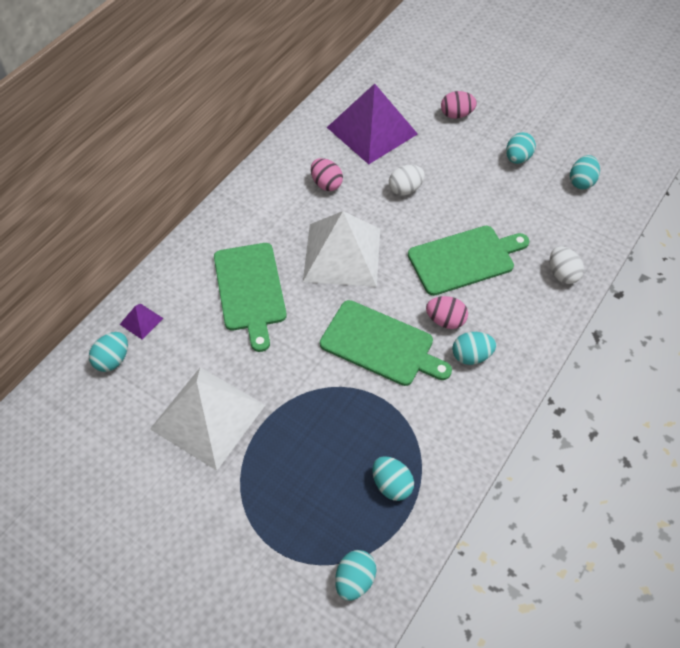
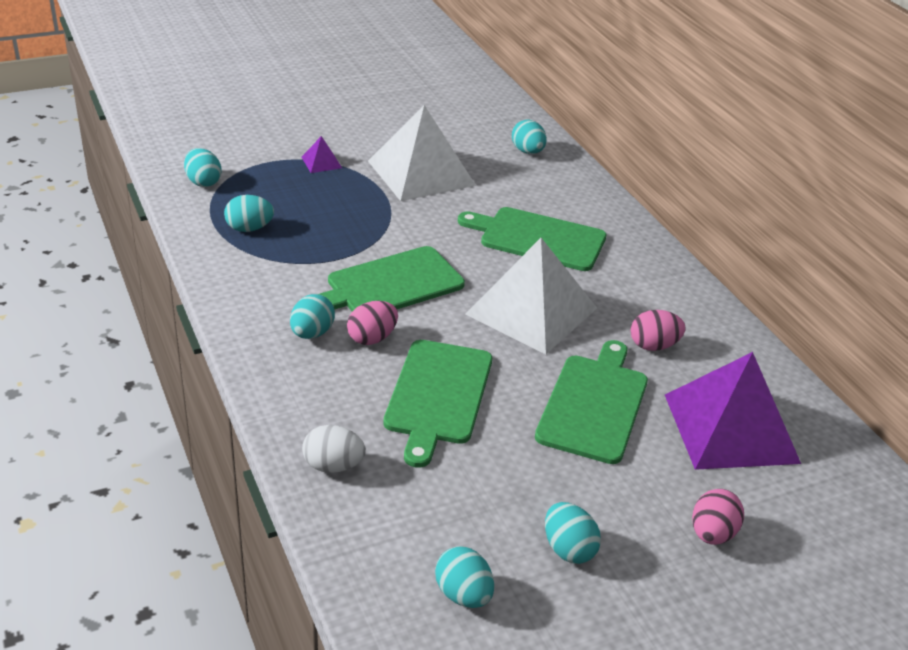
camera: 120 degrees right, 20 degrees down
(141, 321) = (557, 175): purple pyramid -> purple pyramid (321, 162)
(405, 189) = (594, 404): white egg -> green cutting board

